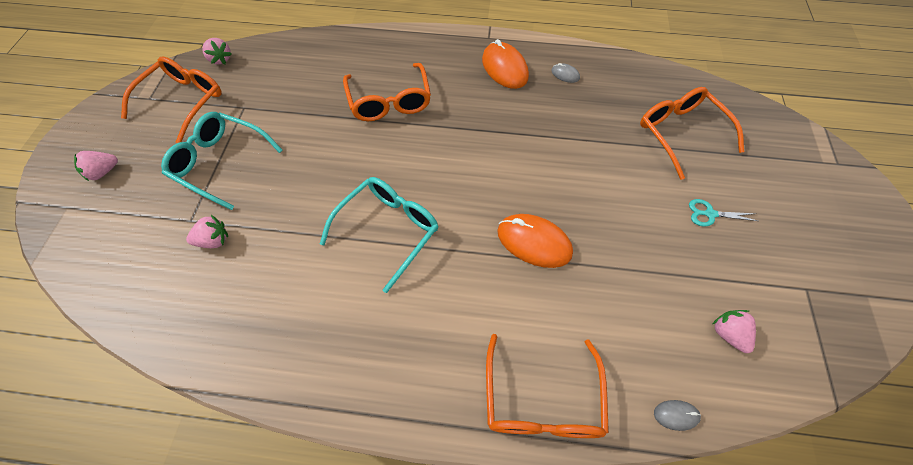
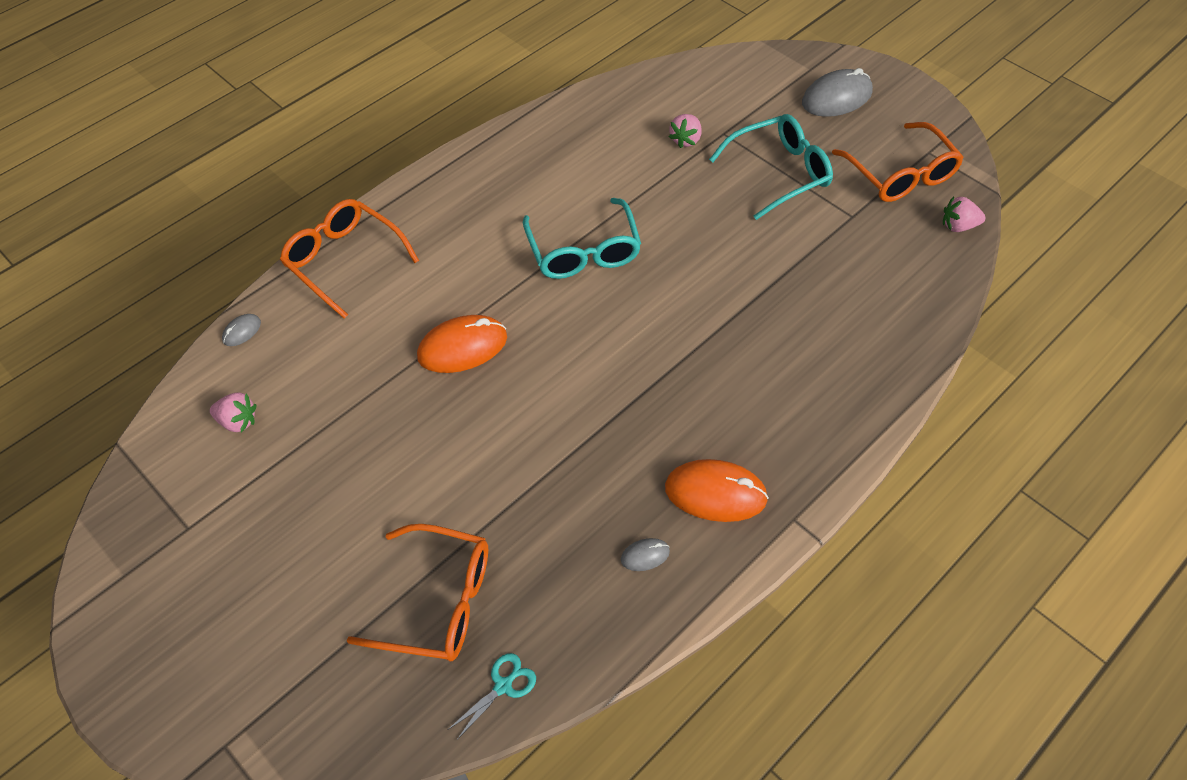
camera: 130 degrees right, 5 degrees down
(103, 172) = (836, 97): pink strawberry -> grey mouse
(389, 101) = (755, 340): orange glasses -> none
(710, 214) = (330, 523): turquoise scissors -> turquoise scissors (503, 686)

